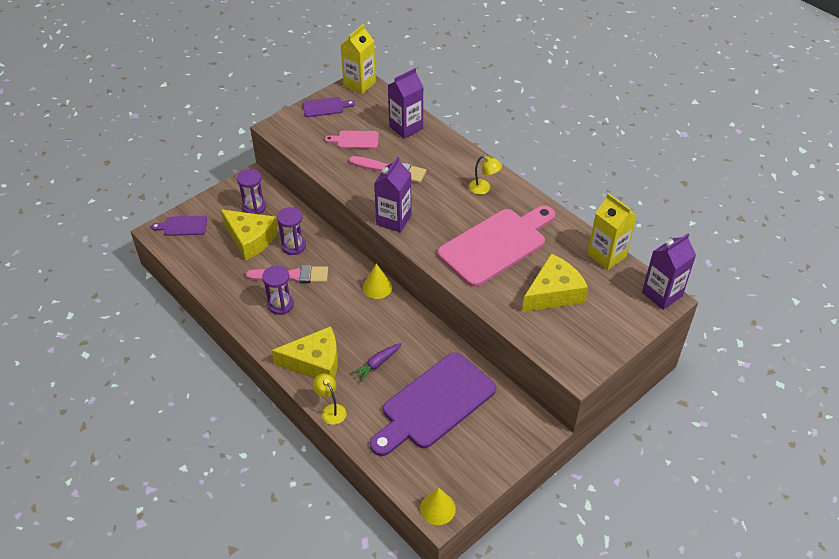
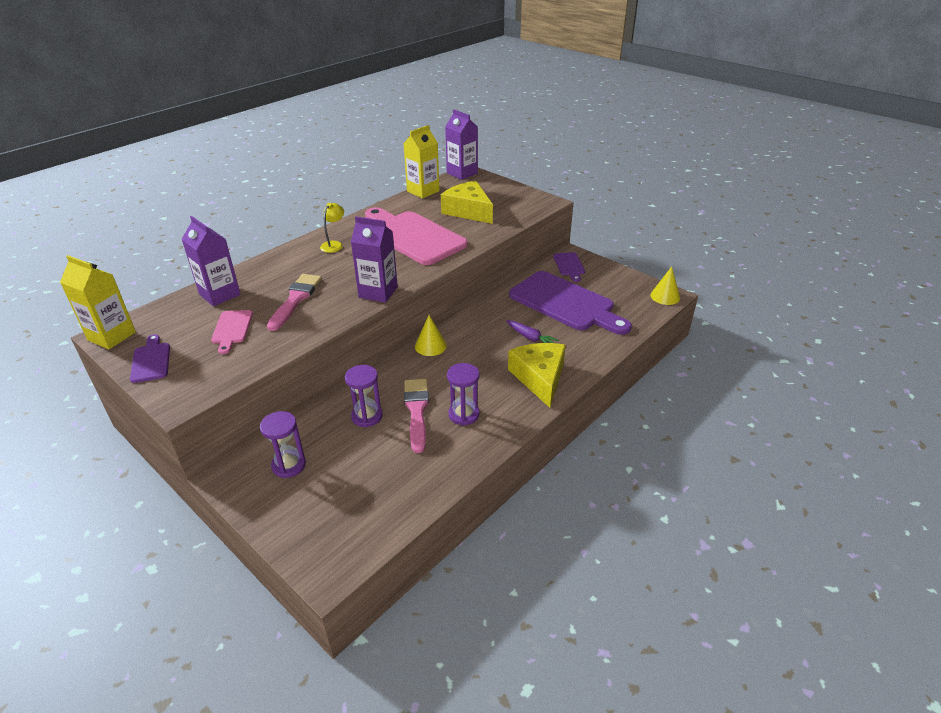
camera: 95 degrees left, 10 degrees down
(183, 226) = (318, 543): purple cutting board -> purple cutting board (569, 265)
(250, 239) = (352, 459): yellow cheese -> none
(331, 410) = (593, 361): yellow lamp -> none

